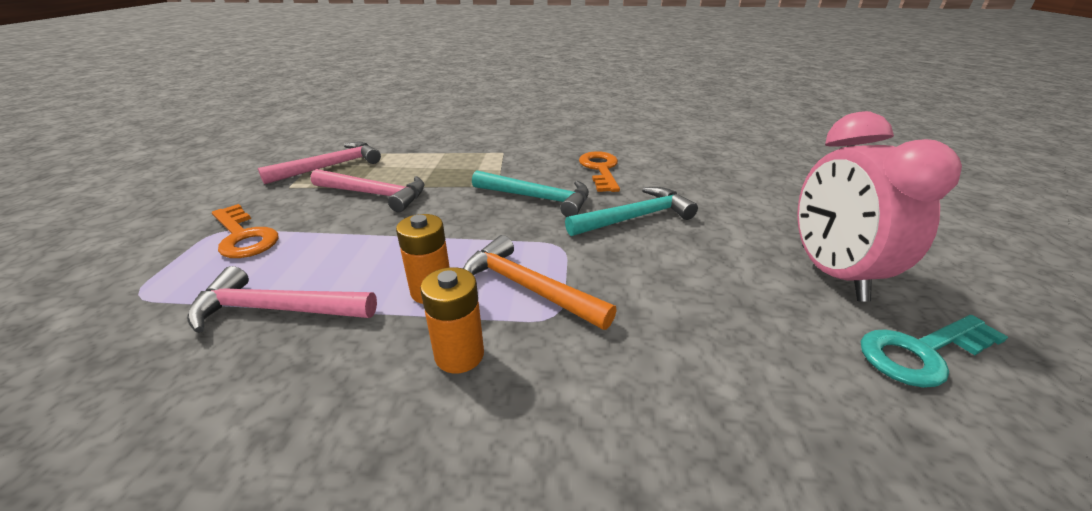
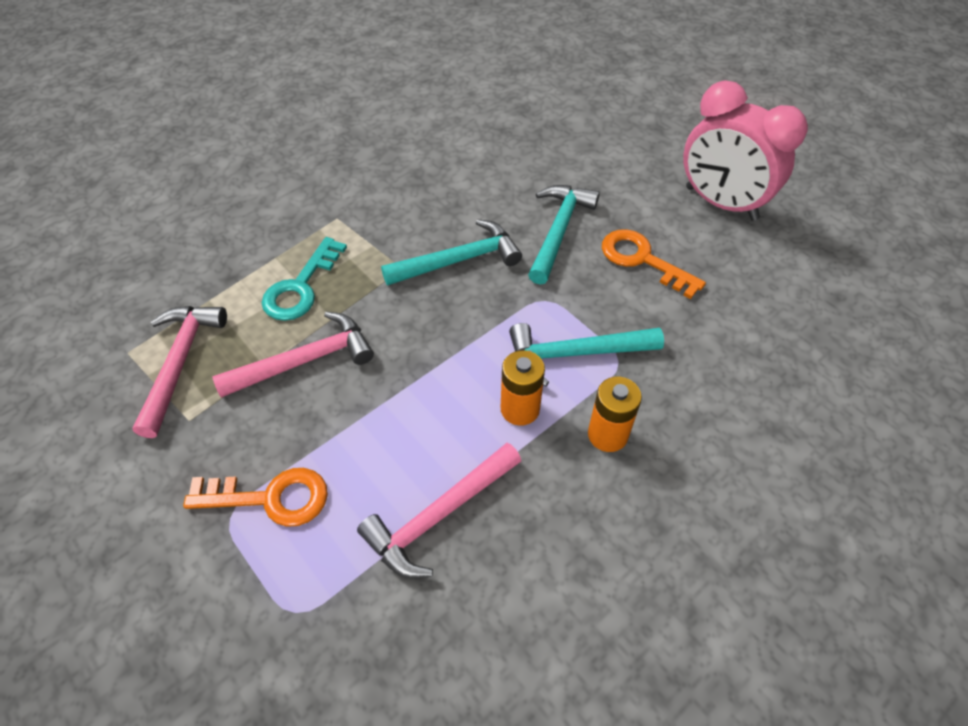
camera: 45 degrees left, 20 degrees up
(527, 288) = (575, 354): orange hammer -> turquoise hammer
(600, 169) = (462, 187): orange key -> orange key (643, 260)
(921, 352) = (804, 239): turquoise key -> turquoise key (301, 287)

